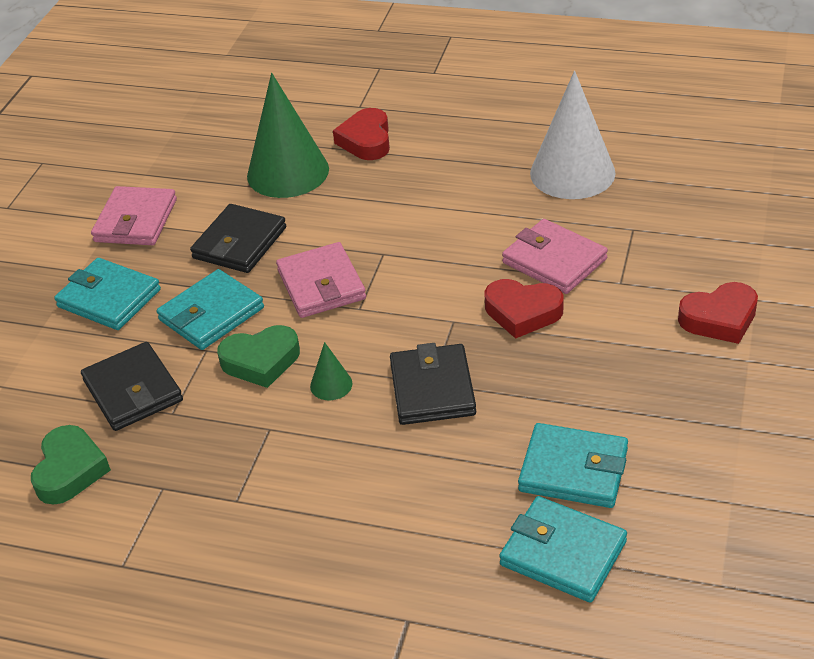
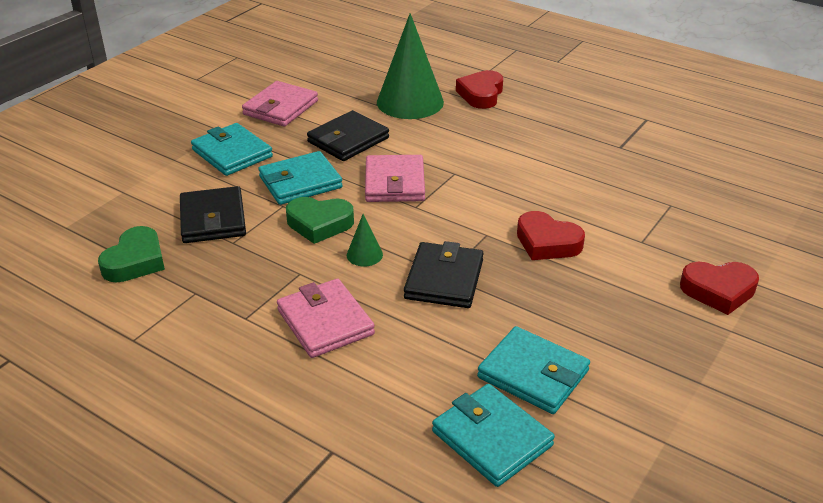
camera: 15 degrees right, 5 degrees down
(554, 261) = (592, 212): pink wallet -> pink wallet (325, 322)
(572, 173) = (637, 153): white cone -> none

